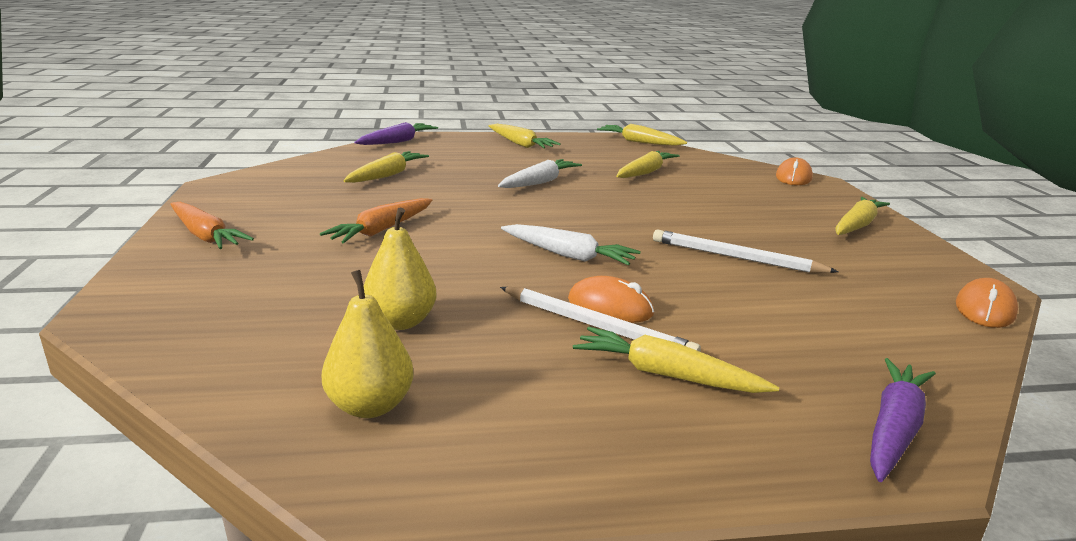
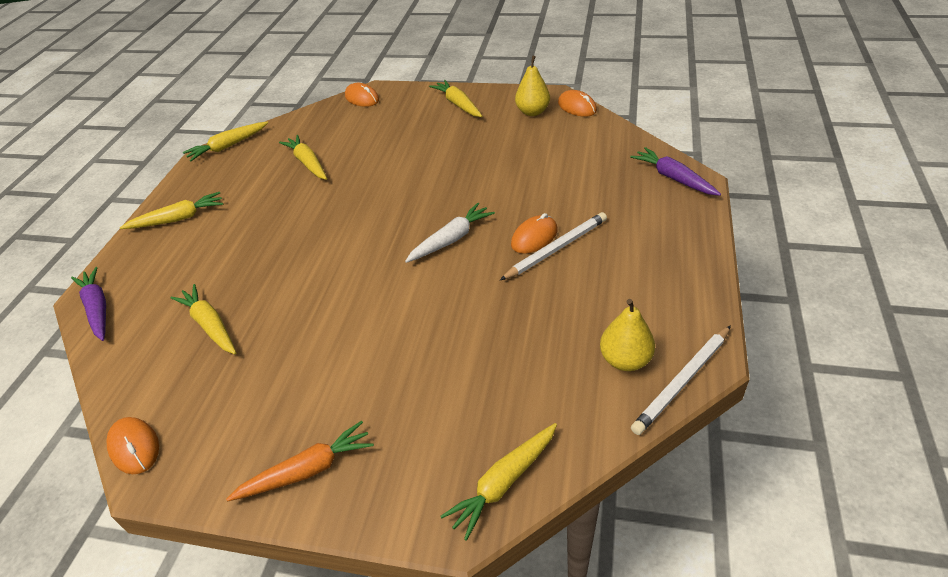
camera: 65 degrees left, 20 degrees up
(246, 176) = (134, 447): none -> orange mouse
(382, 230) = (355, 338): orange carrot -> none
(400, 322) = (525, 338): yellow pear -> yellow pear (532, 112)
(539, 182) = (294, 226): white carrot -> none
(666, 375) = (616, 234): yellow carrot -> yellow carrot (504, 482)
(736, 257) = (485, 167): white pencil -> white pencil (682, 381)

